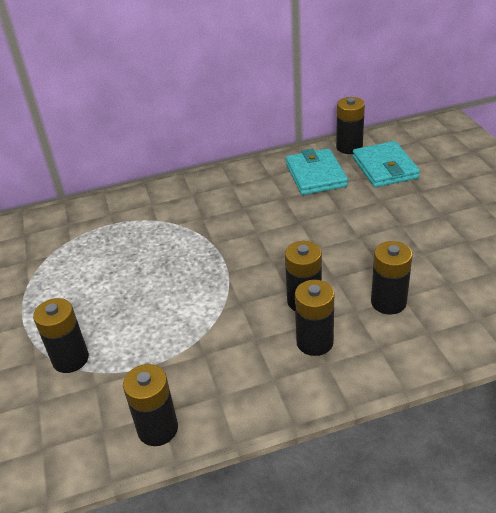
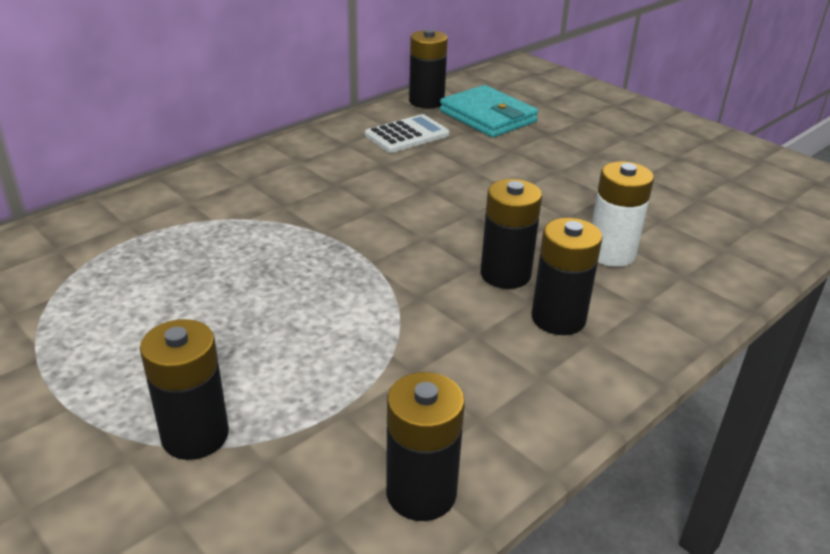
camera: 30 degrees left, 5 degrees down
(315, 175) = (407, 135): turquoise wallet -> white calculator
(388, 302) = (611, 253): black battery -> white battery

